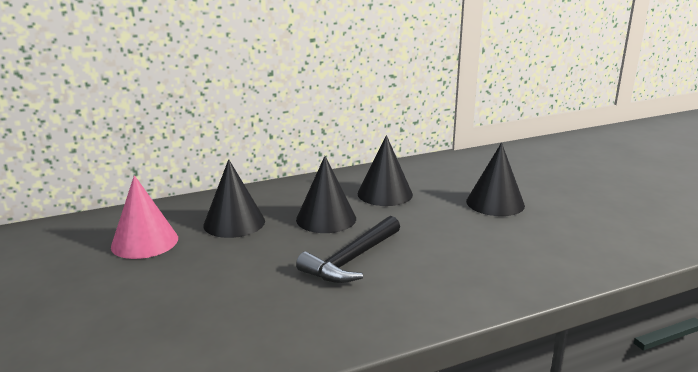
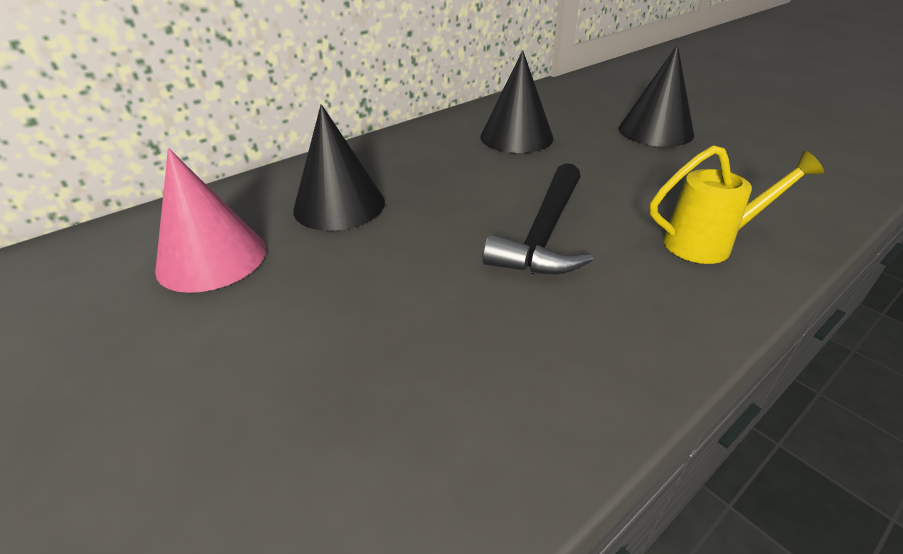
camera: 15 degrees left, 15 degrees up
(326, 219) = (465, 180): black cone -> none
(458, 282) = (709, 243): none -> yellow watering can

